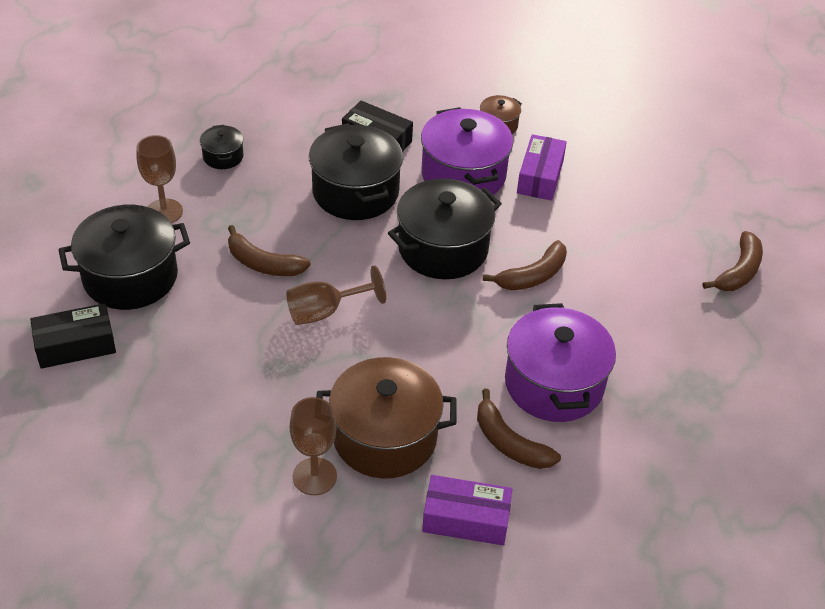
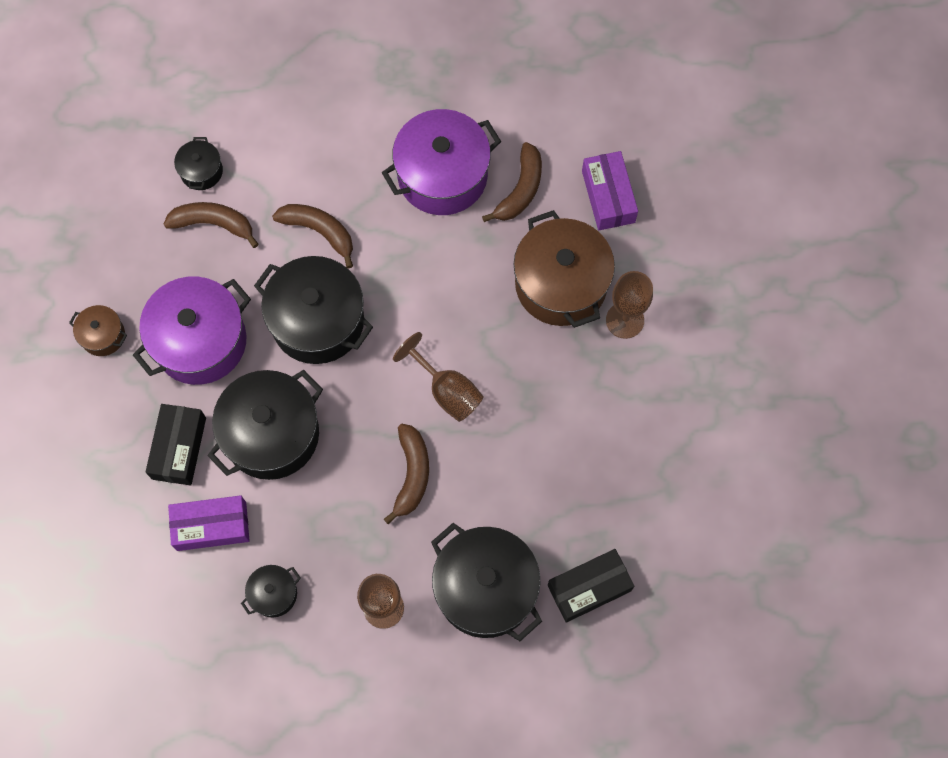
camera: 110 degrees left, 25 degrees up
(76, 345) = (589, 588): black box -> black box turned 75 degrees counterclockwise
(540, 177) = (172, 269): purple box -> purple box (211, 526)
(630, 218) = (201, 171): none -> black pot
(738, 271) = (236, 65): brown banana -> brown banana (213, 224)

